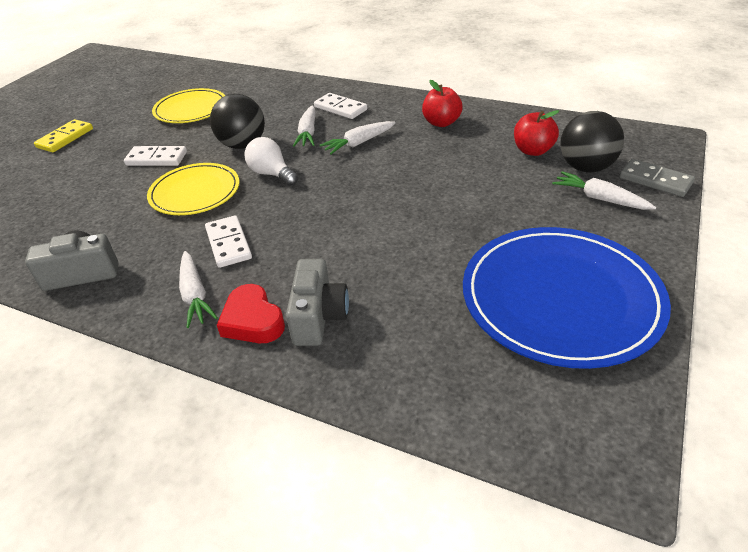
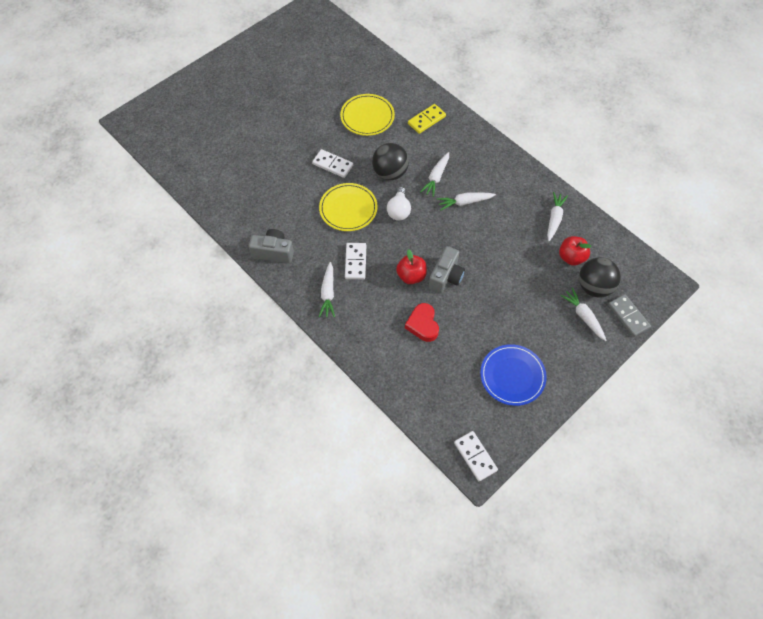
camera: 20 degrees right, 20 degrees up
(65, 138) = (279, 117): yellow domino -> yellow domino (426, 120)
(252, 320) = (352, 323): red heart -> red heart (423, 324)
(271, 174) = (399, 210): white light bulb -> white light bulb turned 150 degrees counterclockwise
(319, 317) = (385, 335): grey camera -> grey camera (446, 277)
(340, 108) = (468, 158): white domino -> white domino (475, 456)
(441, 123) = (528, 203): red apple -> red apple (411, 276)
(483, 126) = (554, 219): none -> white carrot
(560, 298) = (512, 376): blue plate -> blue plate, size x0.60

